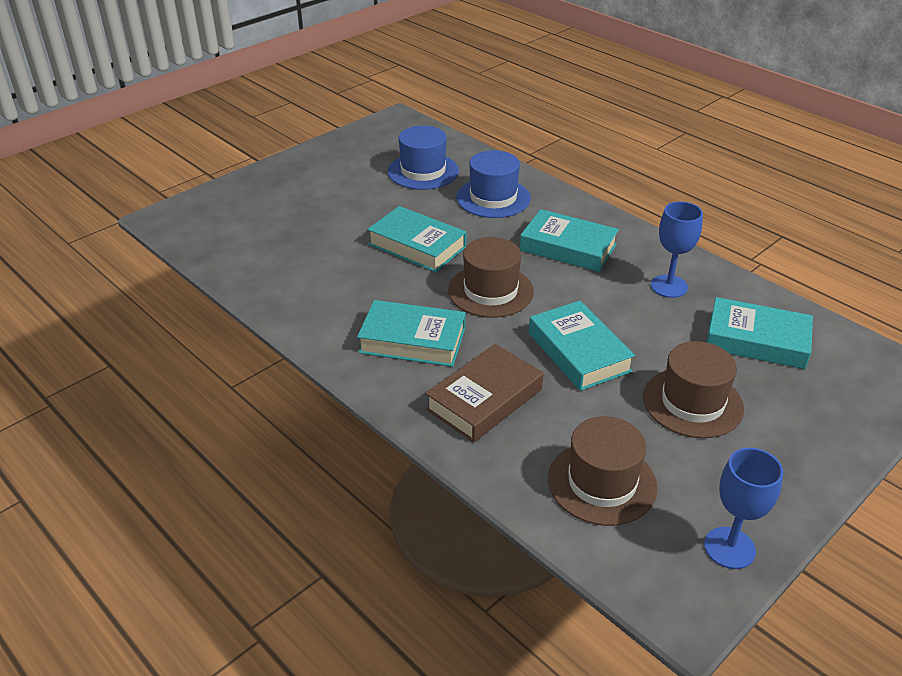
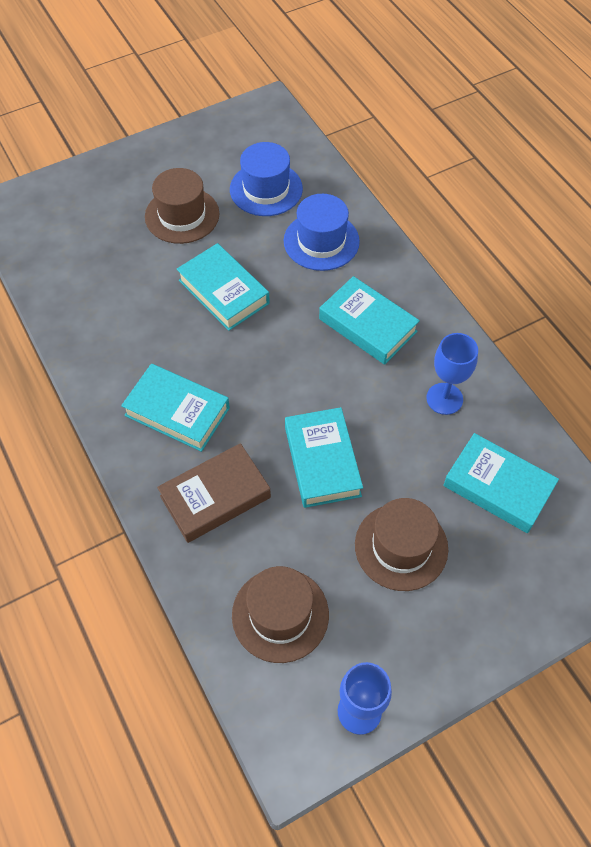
camera: 15 degrees right, 20 degrees up
(490, 291) = (271, 366): brown hat -> brown hat (182, 215)

